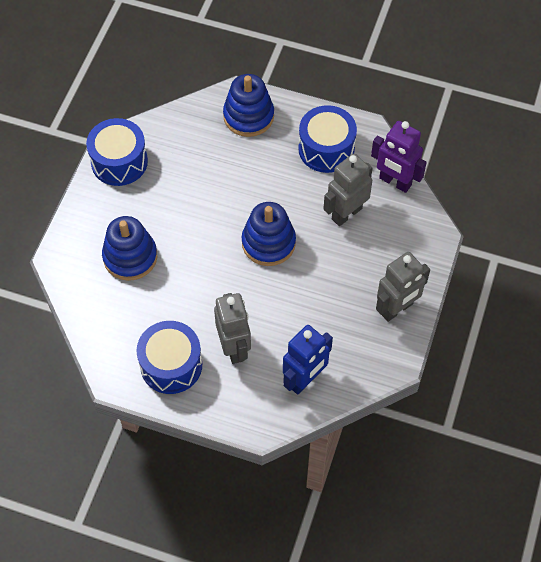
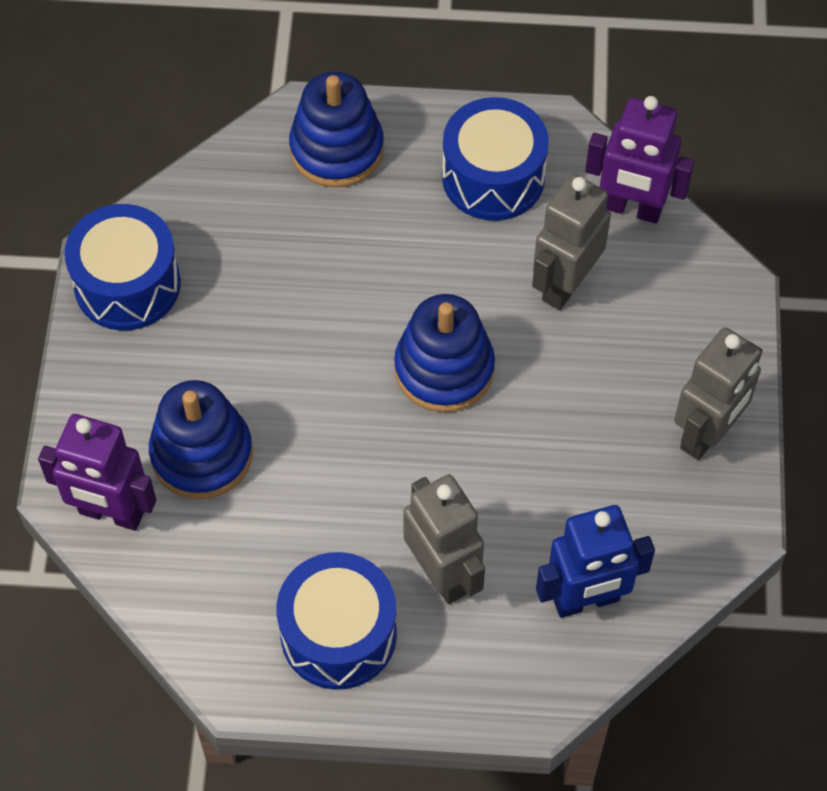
camera: 15 degrees left, 0 degrees up
(75, 276) = (111, 513): none -> purple robot
(305, 379) = (586, 600): blue robot -> blue robot turned 45 degrees clockwise

